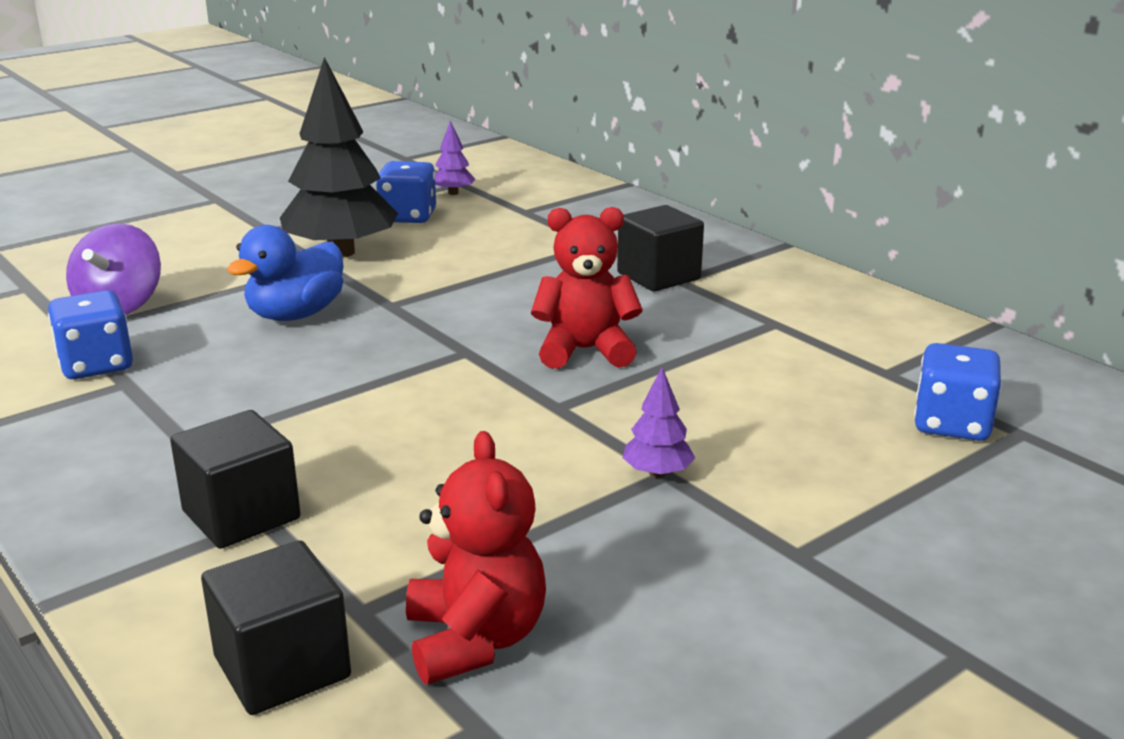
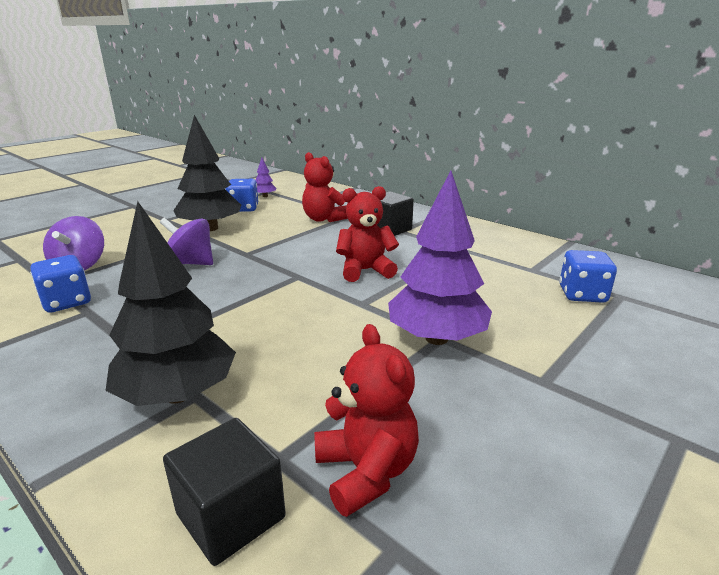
camera: 10 degrees left, 0 degrees up
(241, 515) = (178, 394): black cube -> black tree
(296, 315) = (190, 263): blue duck -> purple spinning top
(546, 247) = (324, 219): none -> red teddy bear
(657, 473) = (436, 338): purple tree -> purple tree, size x2.32

